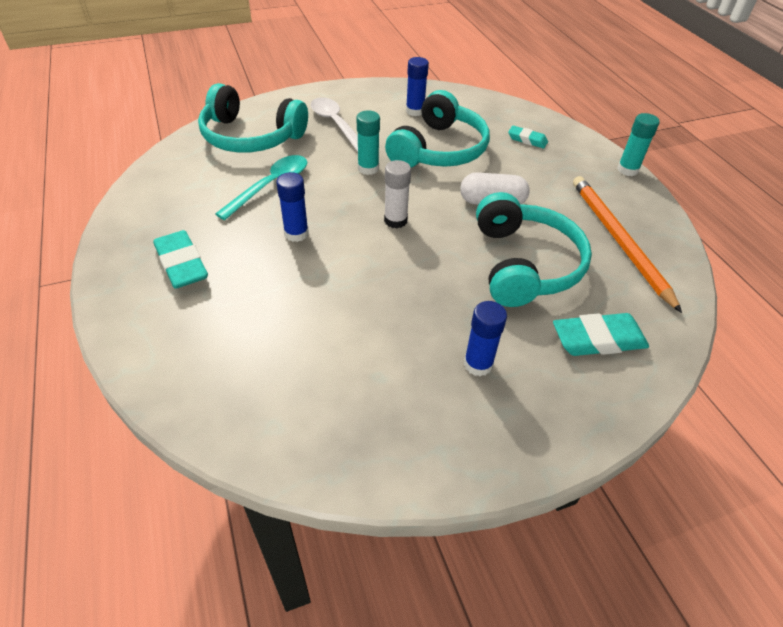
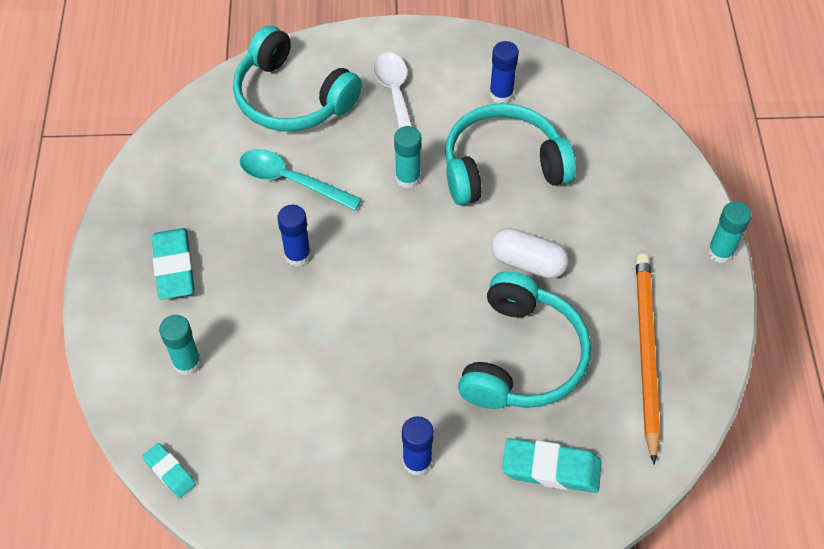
camera: 20 degrees right, 10 degrees up
(218, 336) = (187, 363): none -> turquoise glue stick
(270, 186) = (291, 180): turquoise spoon -> turquoise spoon turned 120 degrees counterclockwise
(395, 220) = (408, 263): white glue stick -> none
(439, 149) = (502, 166): turquoise headphones -> turquoise headphones turned 150 degrees counterclockwise
(527, 140) = (619, 174): turquoise eraser -> turquoise eraser (170, 472)

